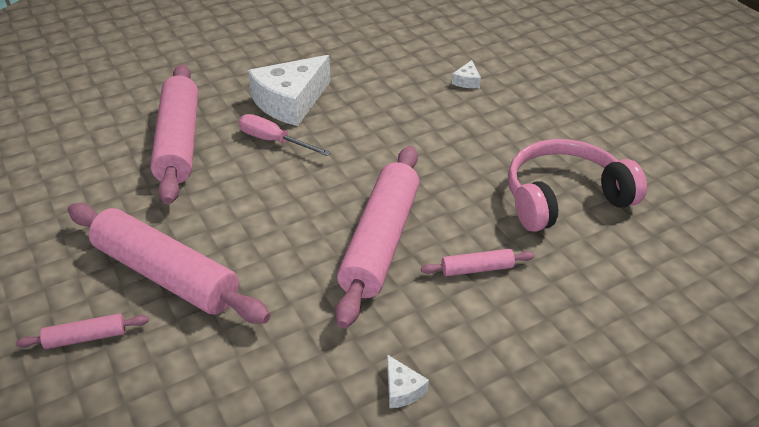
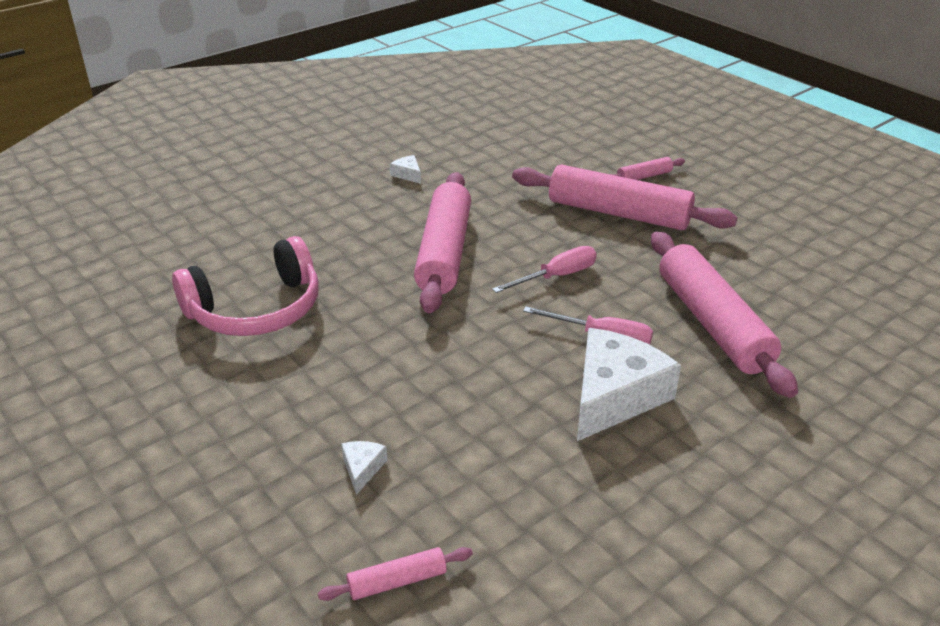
camera: 170 degrees right, 5 degrees down
(281, 200) = (556, 276): none -> pink screwdriver
(477, 269) = (354, 242): pink rolling pin -> pink rolling pin (397, 581)

